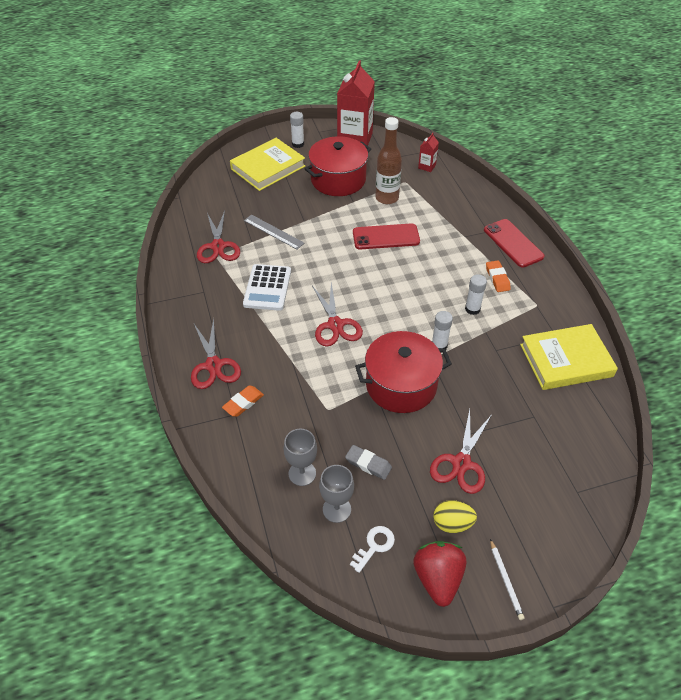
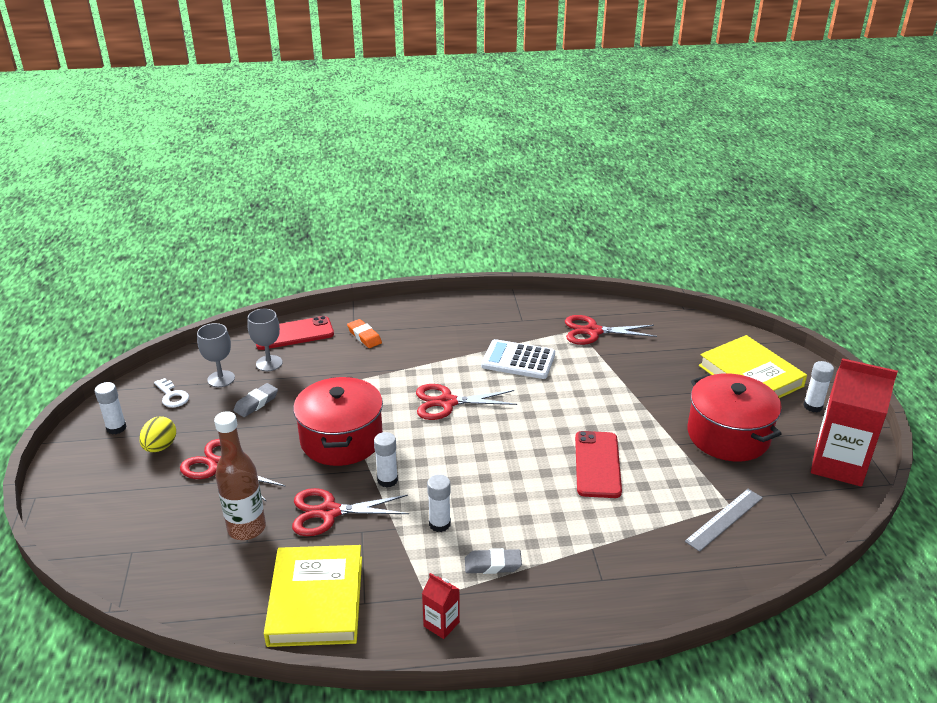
camera: 100 degrees right, 15 degrees down
(213, 365) = (417, 322): red scissors -> red scissors (329, 512)
(273, 232) = (616, 371): grey ruler -> grey ruler (724, 519)
(387, 198) = (686, 478): brown bottle -> brown bottle (246, 528)
(427, 166) = (773, 537): red carton -> red carton (441, 624)
(438, 579) = (116, 428): red strawberry -> white glue stick
(497, 278) = (493, 565): orange eraser -> grey eraser
(506, 580) = (82, 471): white pencil -> none
(513, 243) = (569, 604): red phone -> red phone (293, 334)

